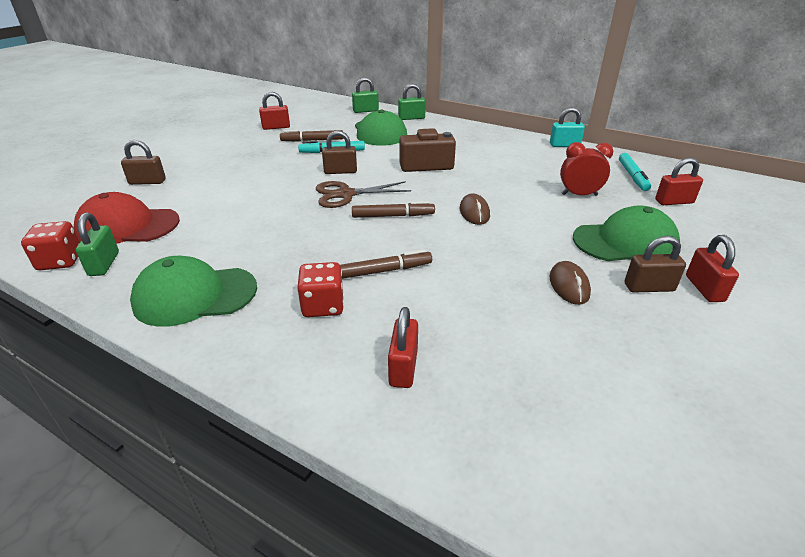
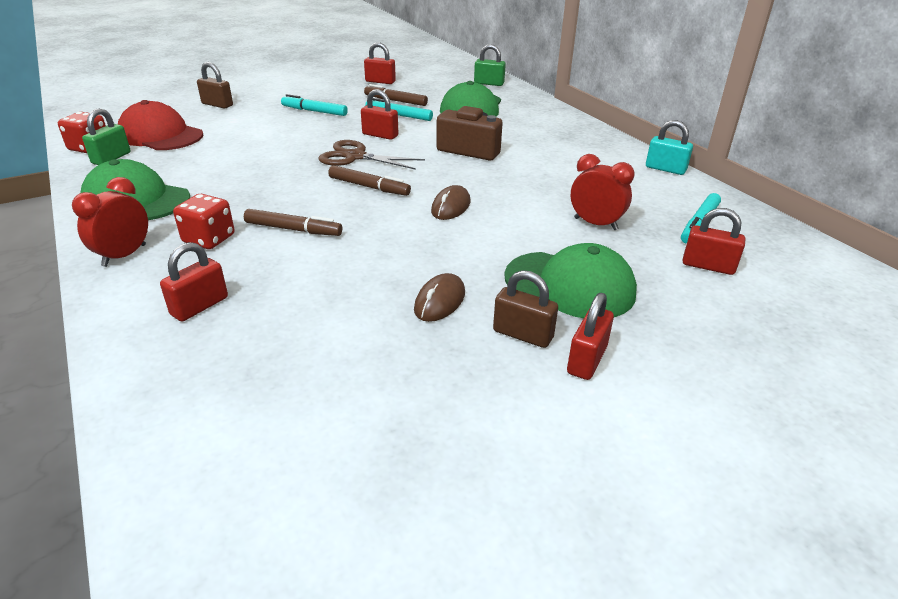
camera: 30 degrees right, 0 degrees up
(254, 165) = (314, 111): none -> turquoise marker
(263, 352) = (124, 255): none -> red clock
(340, 171) = (380, 135): brown padlock -> red padlock
(411, 118) = (527, 100): green padlock -> none

